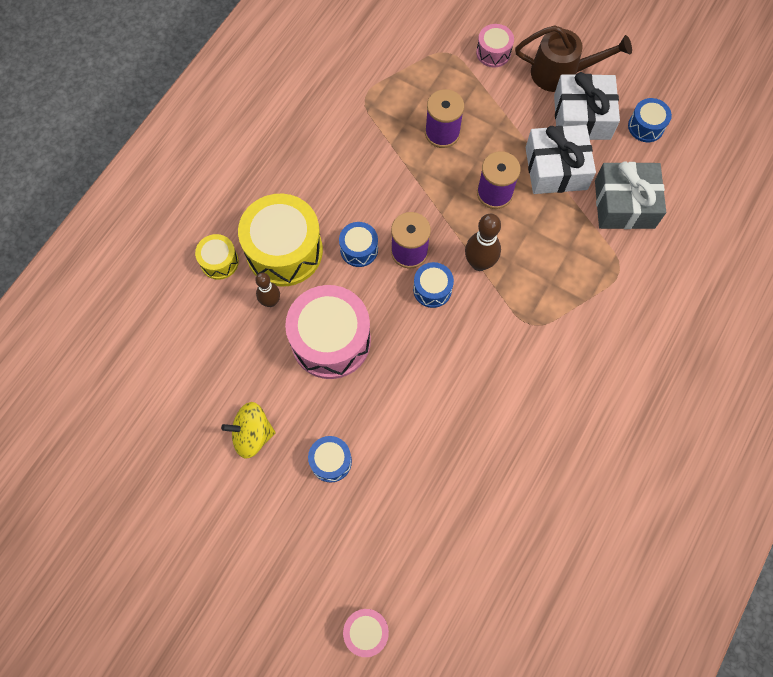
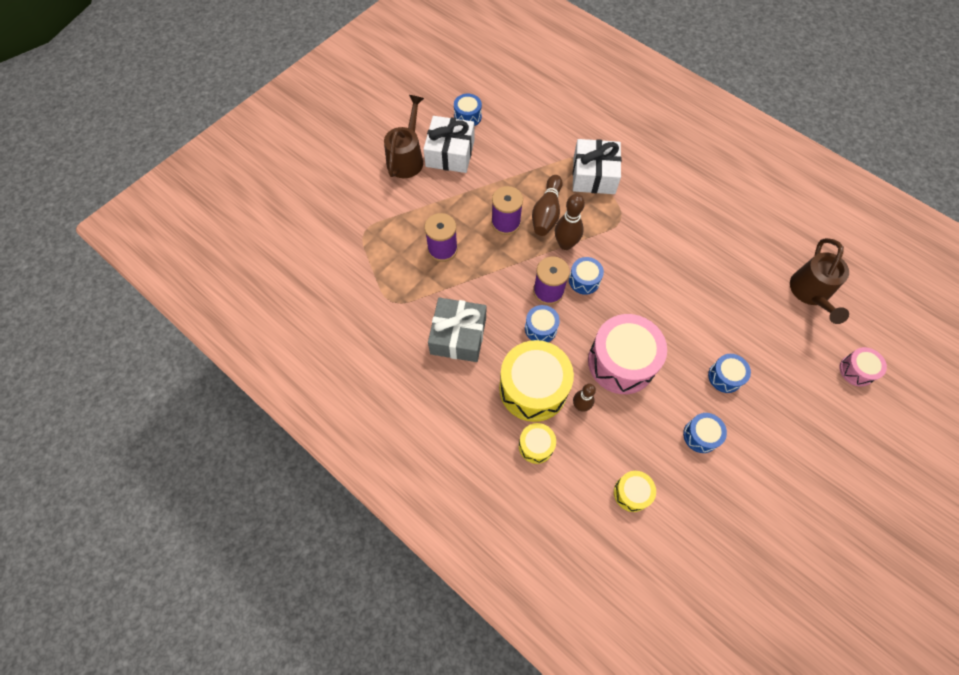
camera: 80 degrees left, 5 degrees down
(178, 363) = (631, 493): none -> yellow drum
(252, 434) = (700, 435): yellow spinning top -> blue drum
(471, 575) = (810, 293): none -> brown watering can
(493, 52) = (374, 199): pink drum -> none
(520, 236) = (546, 213): none -> brown bowling pin
(556, 168) = (492, 178): white gift -> white gift (594, 175)
(624, 204) = (530, 143): grey gift -> grey gift (458, 336)

